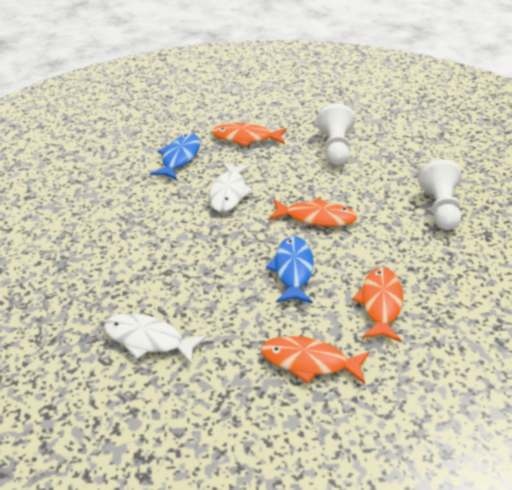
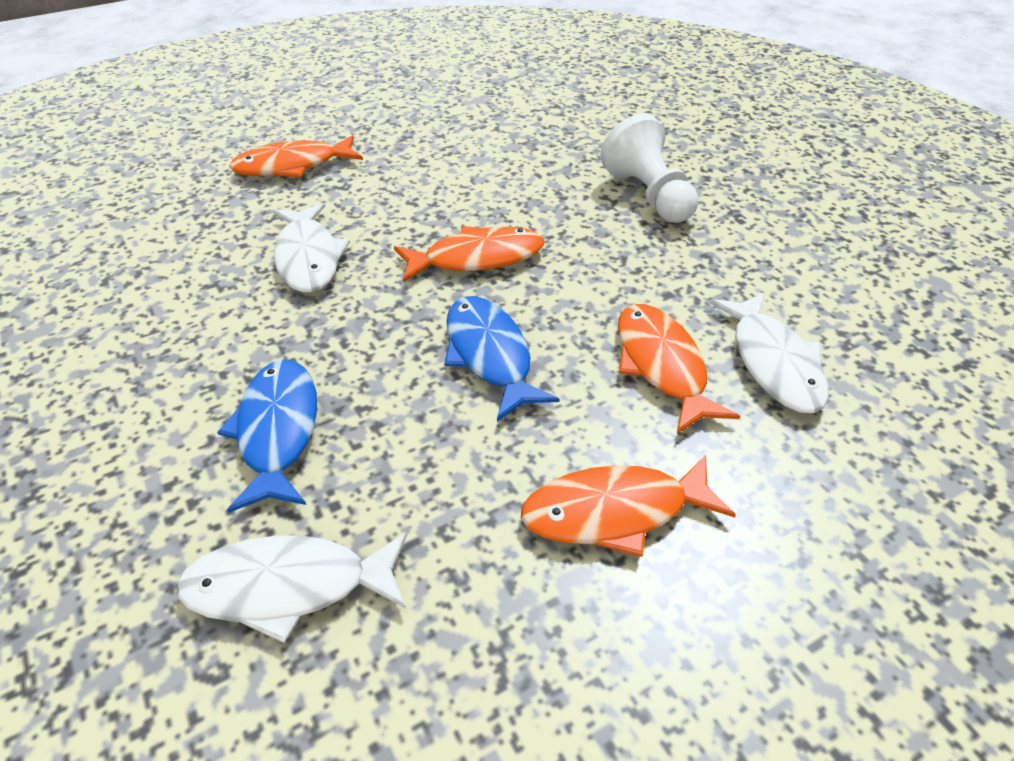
camera: 25 degrees left, 5 degrees up
(179, 158) = (190, 223): blue fish -> blue fish (278, 431)
(335, 148) = (444, 149): white pawn -> none
(445, 322) = (773, 363): none -> white fish

